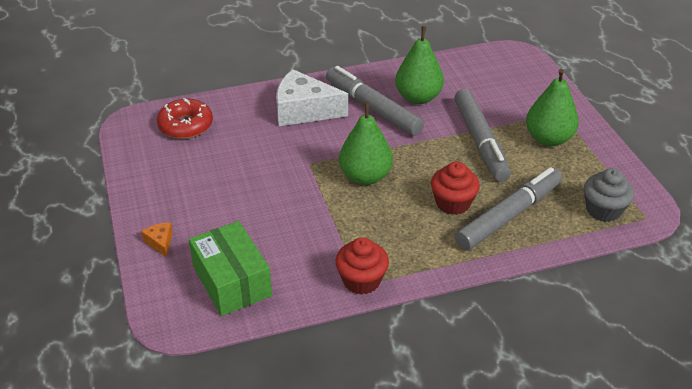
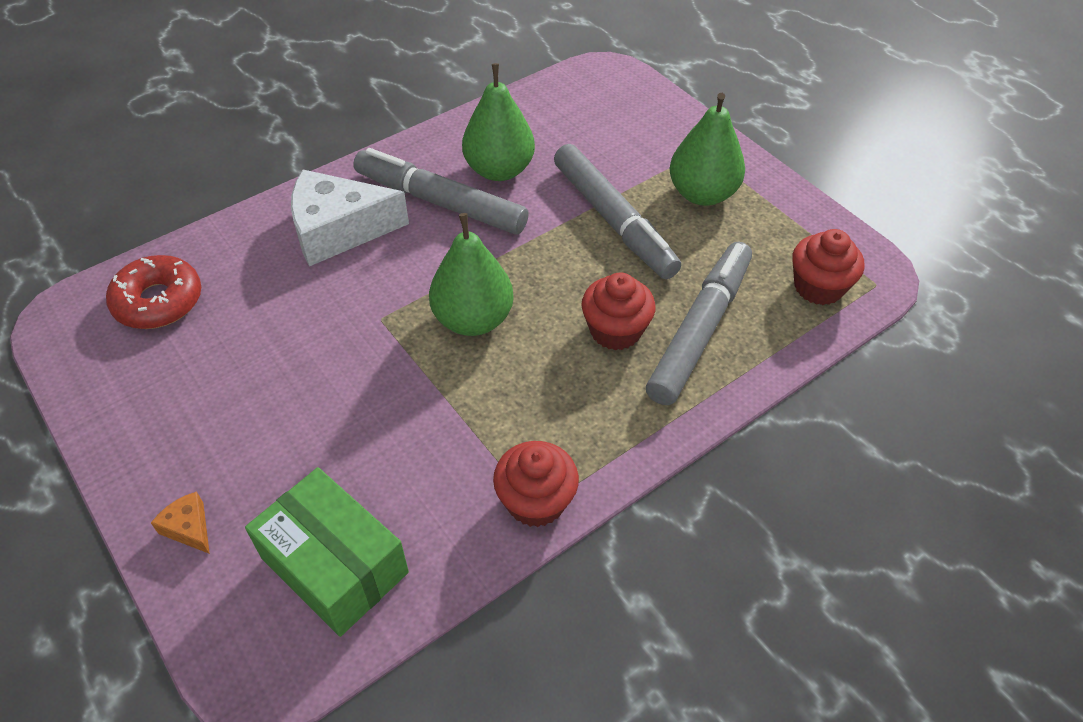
camera: 20 degrees left, 10 degrees up
(603, 210) = (818, 287): grey cupcake -> red cupcake

